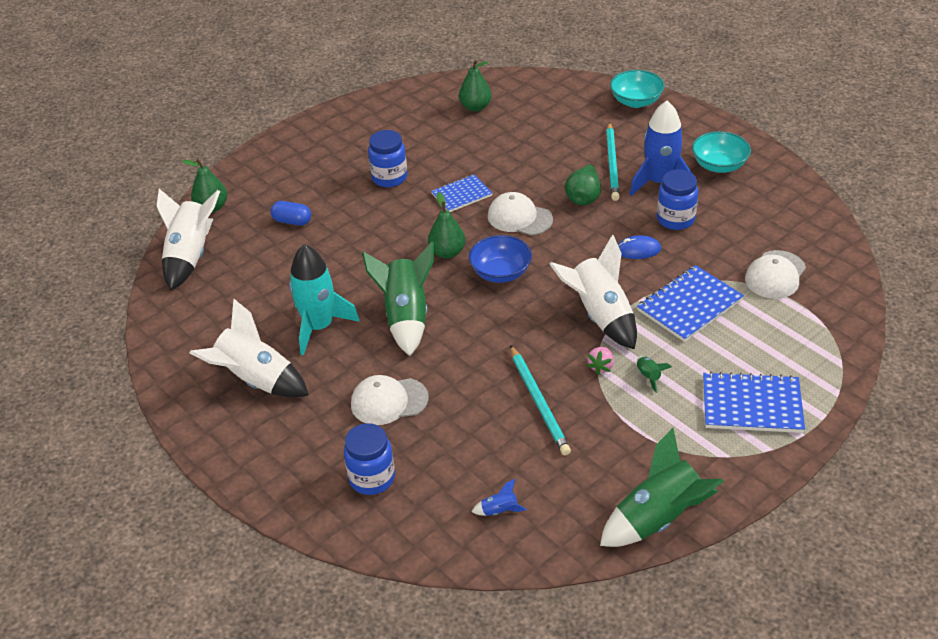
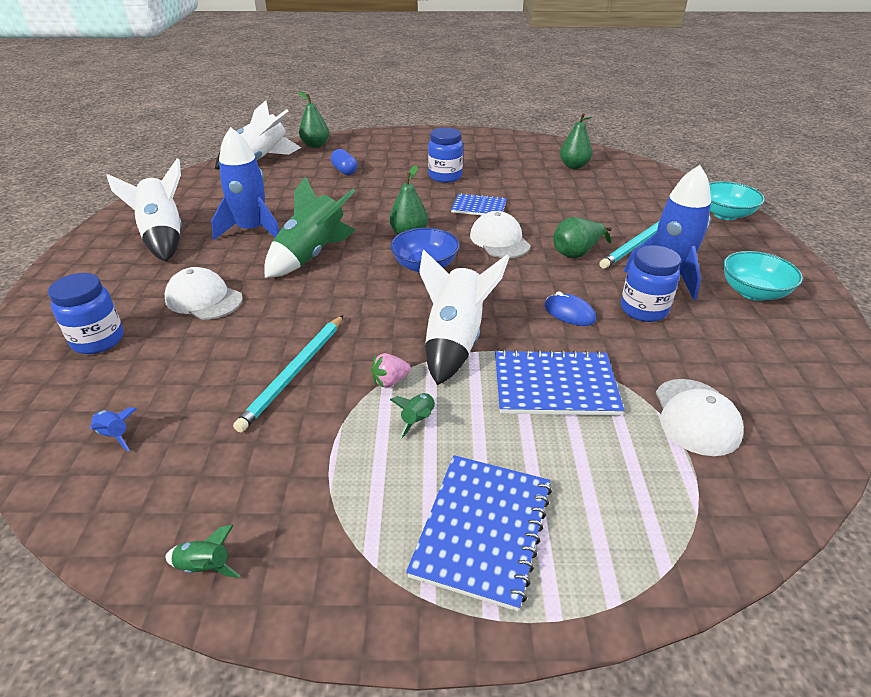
camera: 40 degrees right, 5 degrees down
(319, 327) = (252, 230): turquoise rocket -> blue rocket
(658, 518) = (205, 567): green rocket -> green rocket, size x0.41
(752, 405) = (483, 530): blue notebook -> blue notebook turned 60 degrees clockwise
(775, 275) = (696, 417): white cap -> white cap turned 75 degrees counterclockwise

